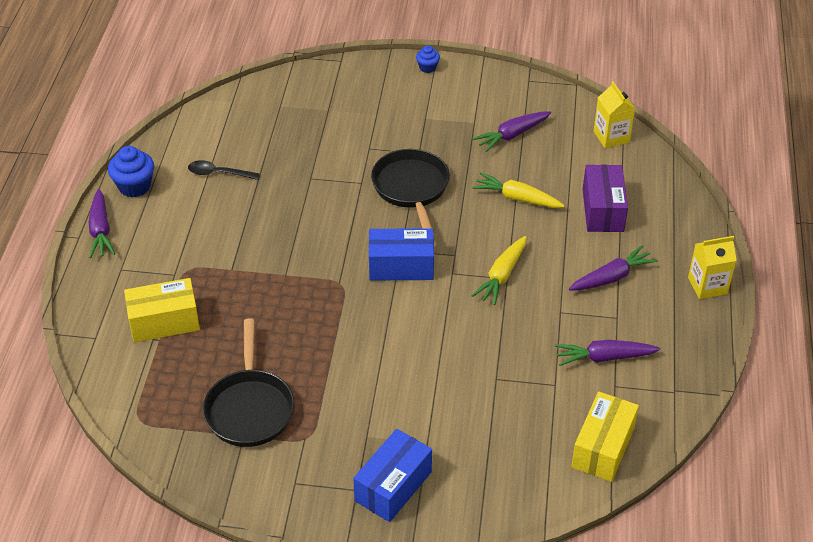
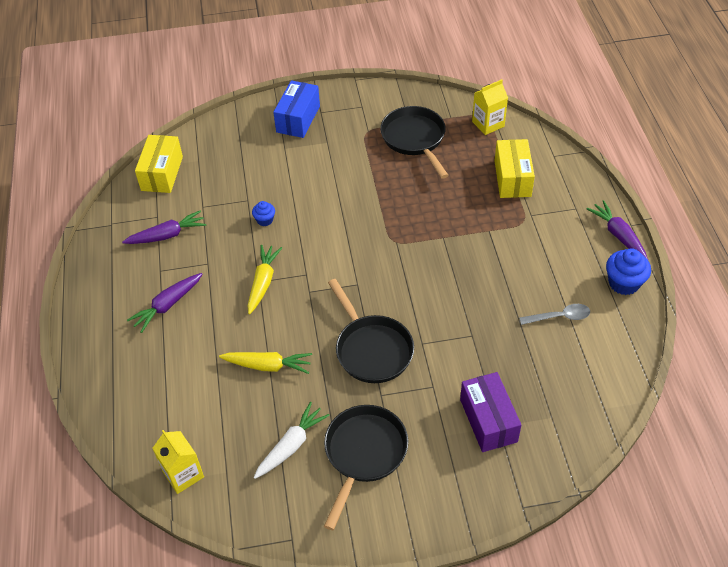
camera: 165 degrees right, 5 degrees up
(164, 322) = (512, 178): yellow box -> yellow box turned 60 degrees counterclockwise
(218, 173) = (559, 317): black spoon -> grey spoon
(401, 266) = (351, 269): blue box -> none
(427, 67) = (417, 525): blue cupcake -> blue cupcake (265, 220)
(451, 117) = (364, 453): none -> black pan
(512, 135) = (291, 446): purple carrot -> white carrot
(603, 210) = (182, 374): purple box -> purple box (488, 420)
(707, 286) = (82, 319): yellow carton -> yellow carton (488, 124)

